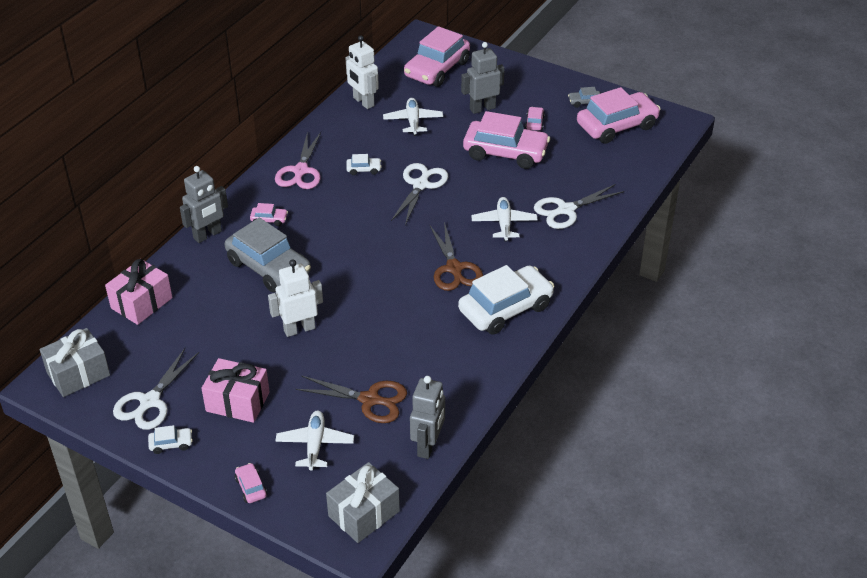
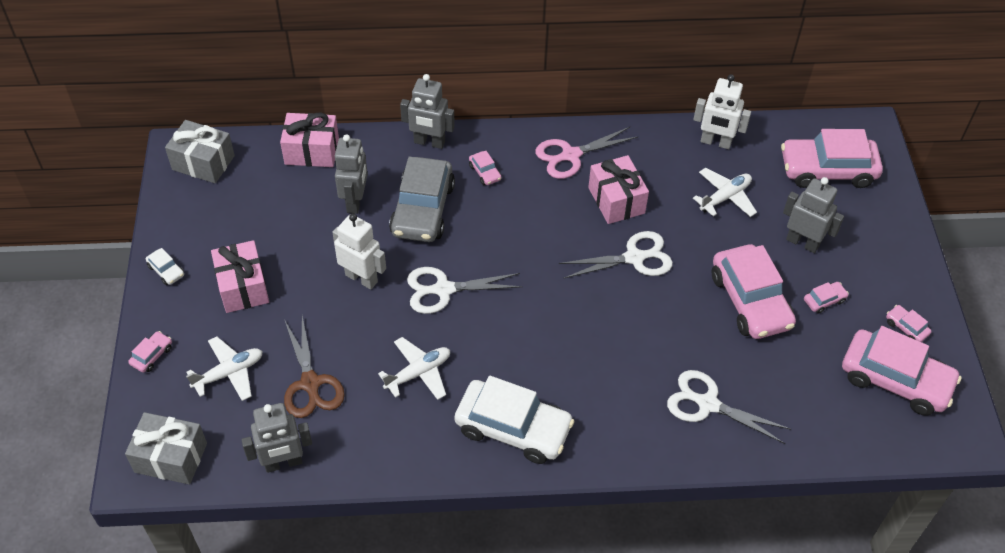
camera: 55 degrees right, 10 degrees up
(150, 401) = (204, 227): white scissors -> white scissors (443, 289)
(221, 300) = (355, 201): none -> grey robot
(363, 102) = (715, 142): white robot -> white robot turned 90 degrees counterclockwise
(364, 169) = (616, 200): white car -> pink gift
(454, 268) = (536, 353): brown scissors -> none
(504, 223) = (638, 359): white plane -> white plane (418, 373)
(584, 102) = (906, 328): grey car -> pink car

